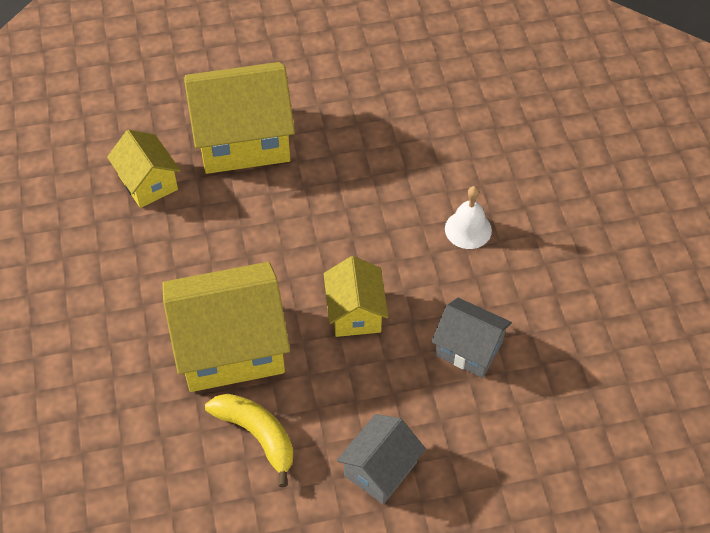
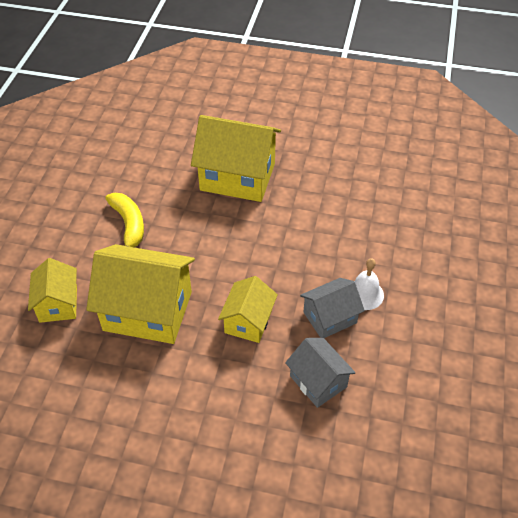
camera: 25 degrees right, 5 degrees down
(148, 182) = (159, 183): yellow house -> yellow house (58, 304)
(257, 435) = (129, 380): yellow banana -> yellow banana (129, 225)
(380, 469) = (202, 443): grey house -> grey house (330, 317)

